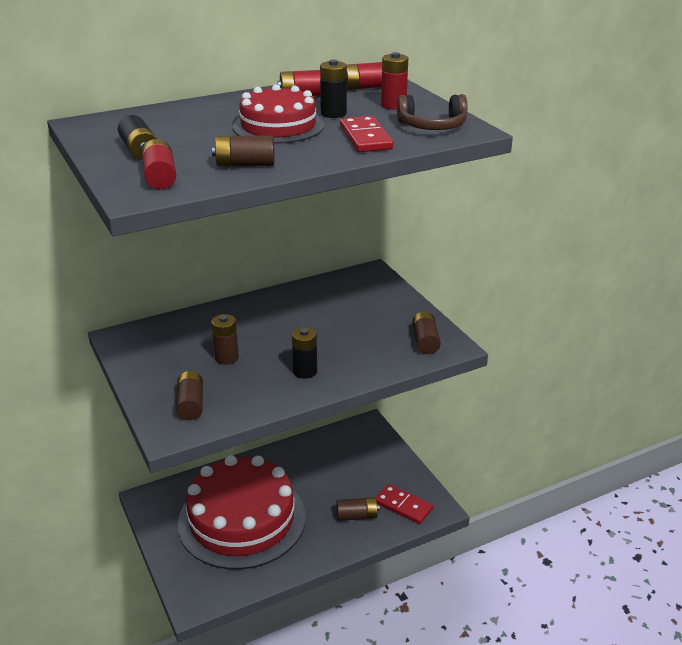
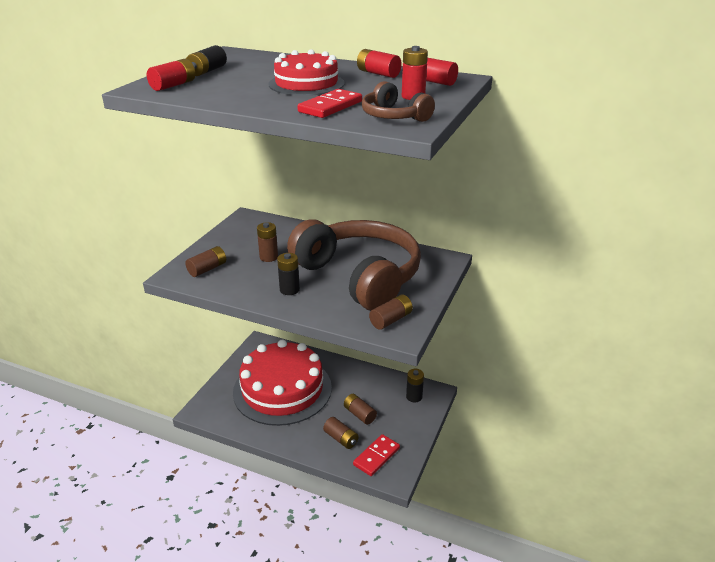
camera: 50 degrees right, 0 degrees up
(245, 164) = (225, 95): brown battery -> brown battery (359, 414)
(333, 113) = (359, 88): black battery -> black battery (414, 397)
(336, 325) = (359, 276): none -> brown headphones
(403, 506) = (376, 456): red domino -> red domino turned 45 degrees clockwise

